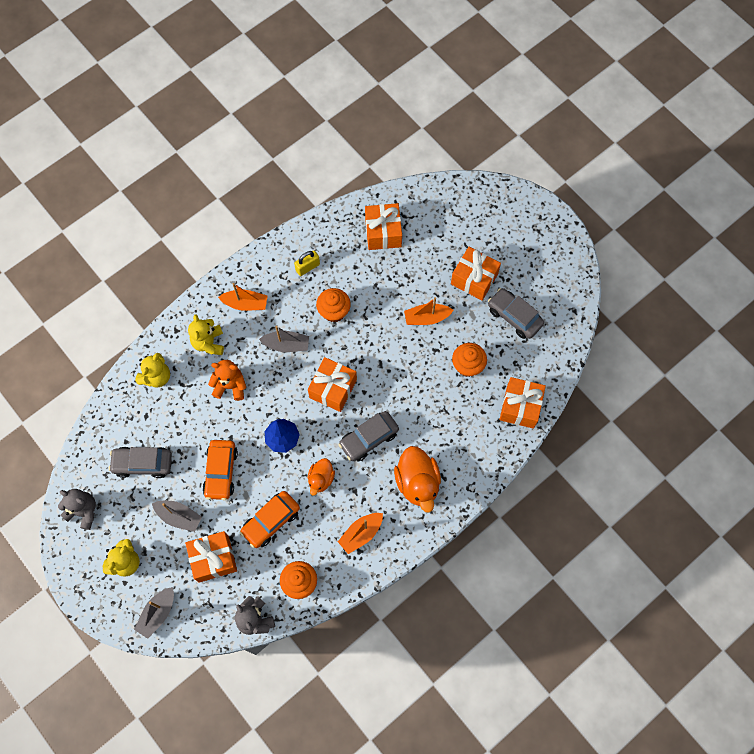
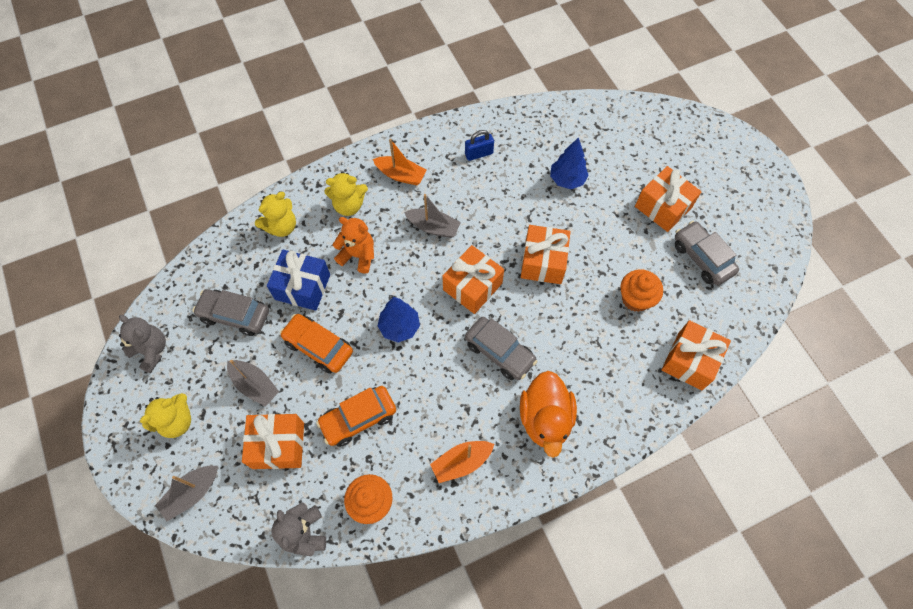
camera: 15 degrees right, 5 degrees down
(192, 425) = (302, 287): none -> blue gift
(209, 343) = (349, 205): yellow teddy bear -> yellow teddy bear turned 105 degrees counterclockwise
(221, 472) = (318, 347): orange car -> orange car turned 105 degrees clockwise
(307, 267) = (479, 154): yellow padlock -> blue padlock
(321, 479) = (431, 384): orange duck -> none
(334, 311) = (495, 205): orange cupcake -> none
(369, 438) = (499, 352): grey car -> grey car turned 120 degrees counterclockwise
(383, 232) = (570, 138): orange gift -> orange gift (543, 262)
(389, 273) = (567, 180): none -> blue tree
(426, 318) = (599, 236): orange boat -> none

